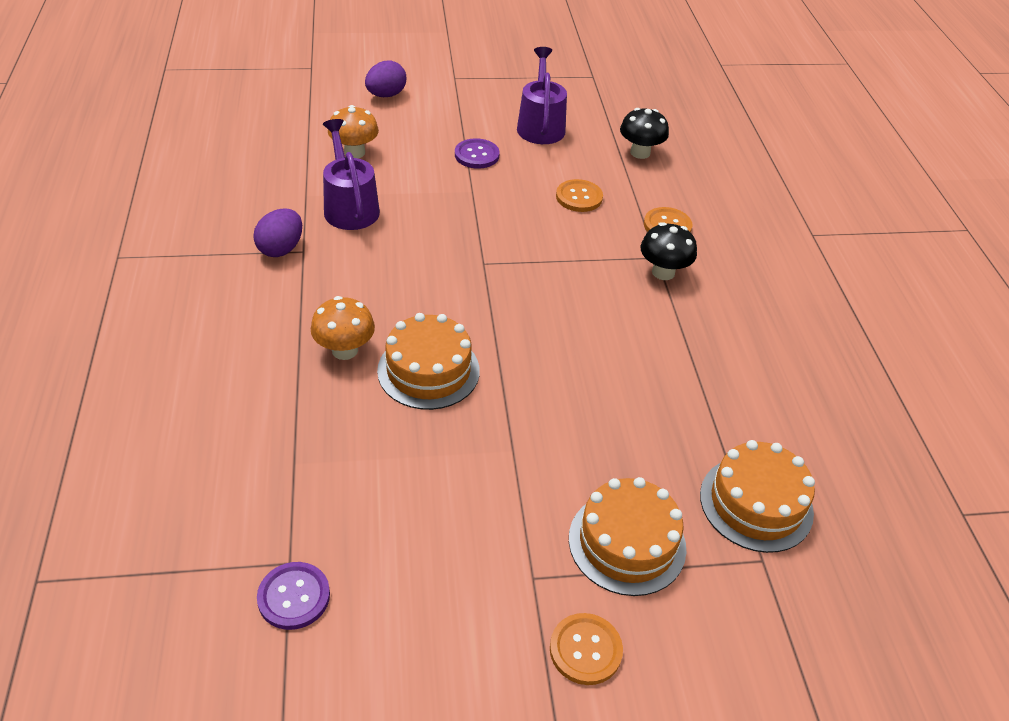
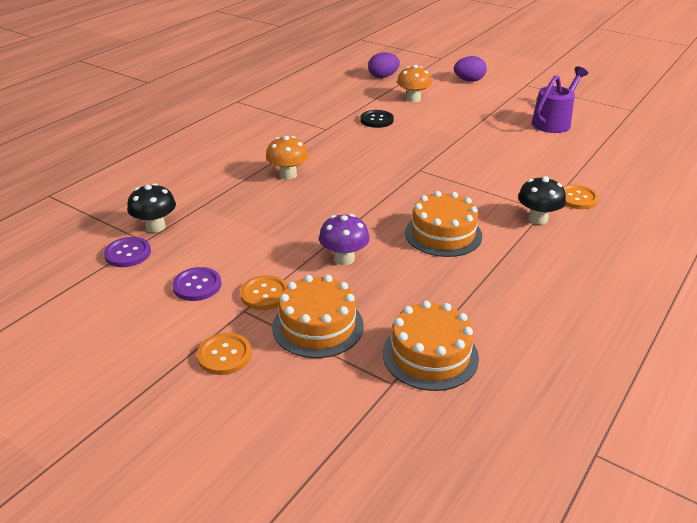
camera: 45 degrees right, 10 degrees down
(281, 249) = (315, 124): purple egg -> purple egg (383, 77)
(350, 207) = (376, 120): purple watering can -> black button
(428, 370) = (318, 201): orange cake -> orange cake (443, 234)
(476, 155) = (488, 122): purple button -> purple button (197, 285)
(550, 437) = (344, 259): none -> purple mushroom
(579, 197) = (530, 163): orange button -> orange button (265, 294)
(640, 152) = (612, 157): black mushroom -> black mushroom (155, 226)

